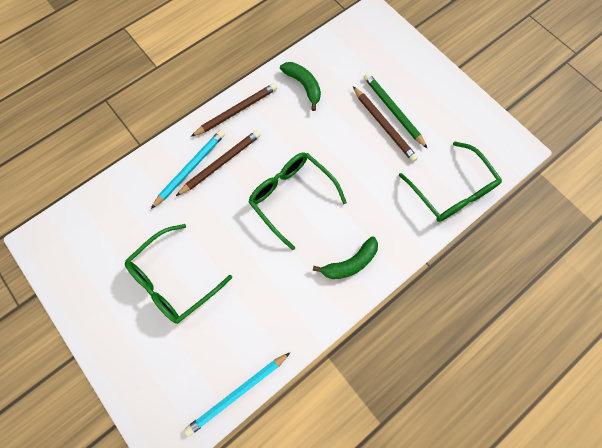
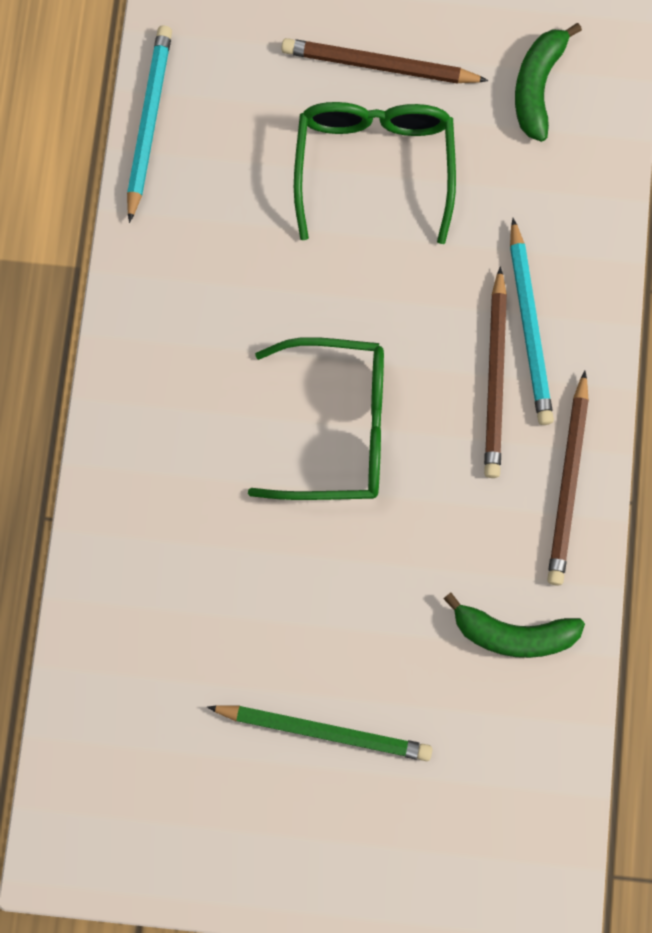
camera: 135 degrees right, 5 degrees up
(350, 263) = (159, 412): green banana -> green banana (537, 86)
(384, 125) = (313, 687): brown pencil -> brown pencil (379, 65)
(451, 190) = (109, 670): green glasses -> none

